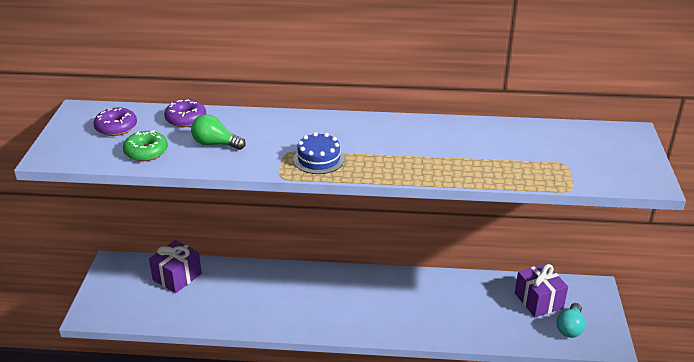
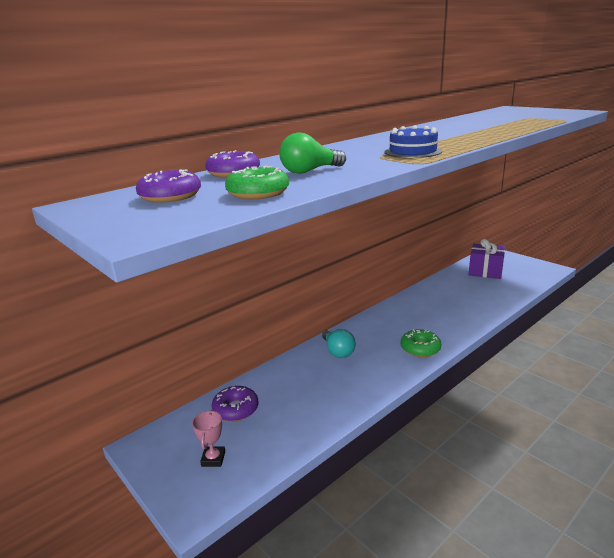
camera: 45 degrees left, 10 degrees down
(128, 296) = (213, 459): none -> pink trophy
(177, 277) = (236, 409): purple gift -> purple donut
(340, 322) = (420, 348): none -> green donut
(570, 328) = (523, 273): turquoise light bulb -> turquoise light bulb (338, 351)

